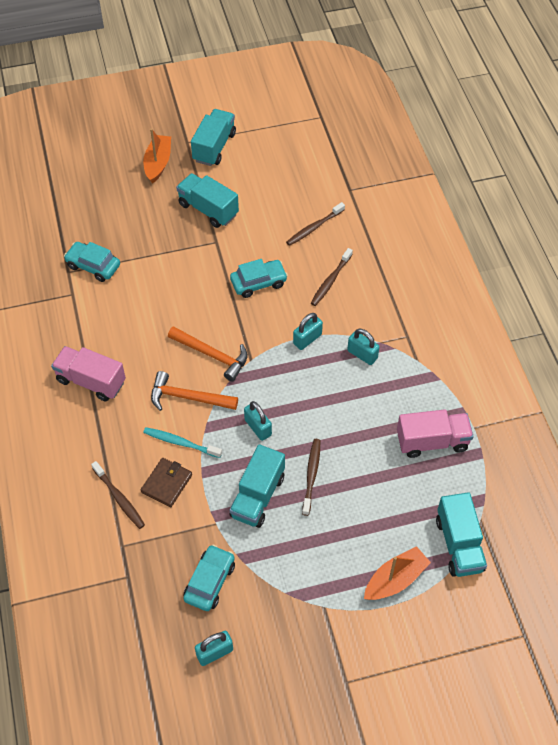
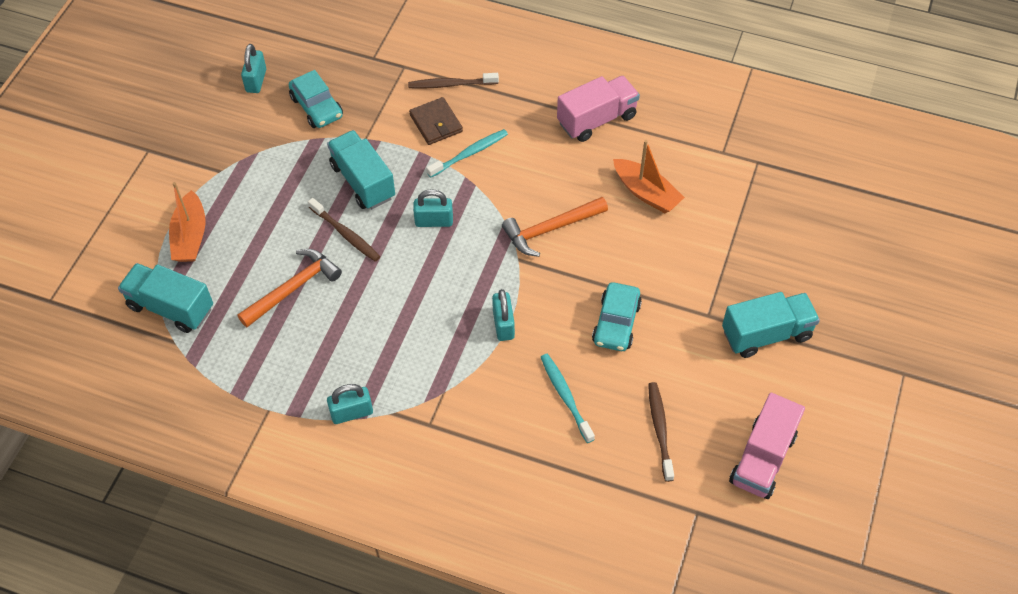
camera: 125 degrees right, 0 degrees up
(93, 266) = (751, 186): turquoise car -> none
(158, 163) = (881, 322): orange boat -> orange boat (646, 193)
(188, 397) = (515, 184): orange hammer -> orange hammer (293, 288)
(214, 147) = (875, 398): turquoise truck -> none
(330, 281) = (565, 396): brown toothbrush -> turquoise toothbrush
(362, 354) = (442, 364): turquoise padlock -> turquoise padlock (352, 413)
(432, 441) = (288, 359): pink truck -> pink truck (762, 458)

